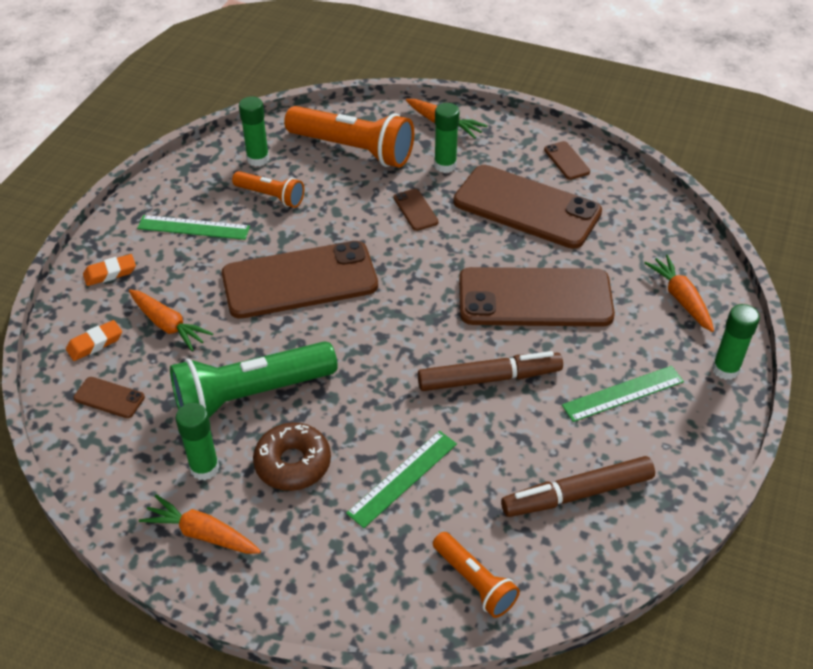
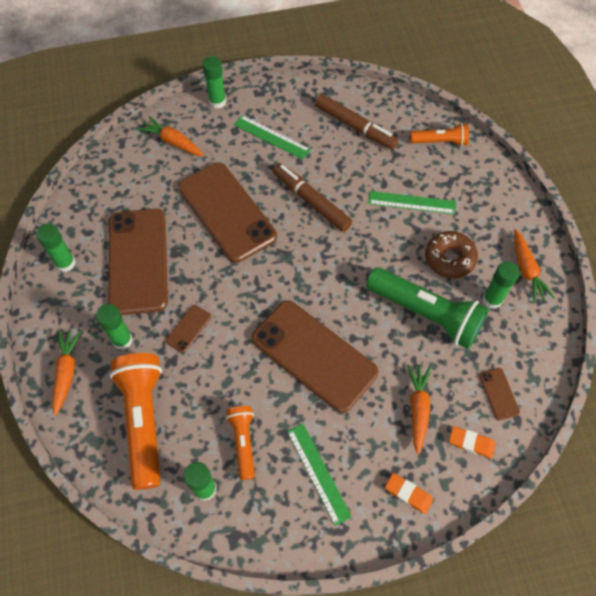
camera: 125 degrees left, 15 degrees up
(474, 582) = (440, 141): orange flashlight -> orange flashlight turned 75 degrees clockwise
(566, 161) = (65, 263): brown phone -> green glue stick
(680, 298) = (172, 142): orange carrot -> orange carrot turned 90 degrees clockwise

